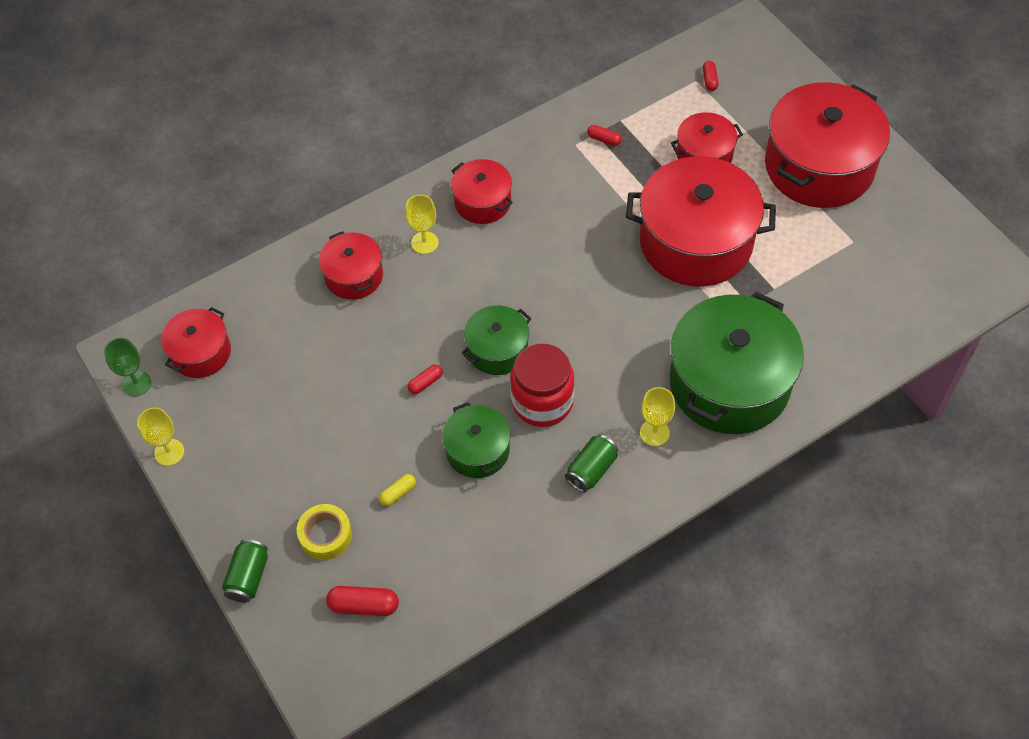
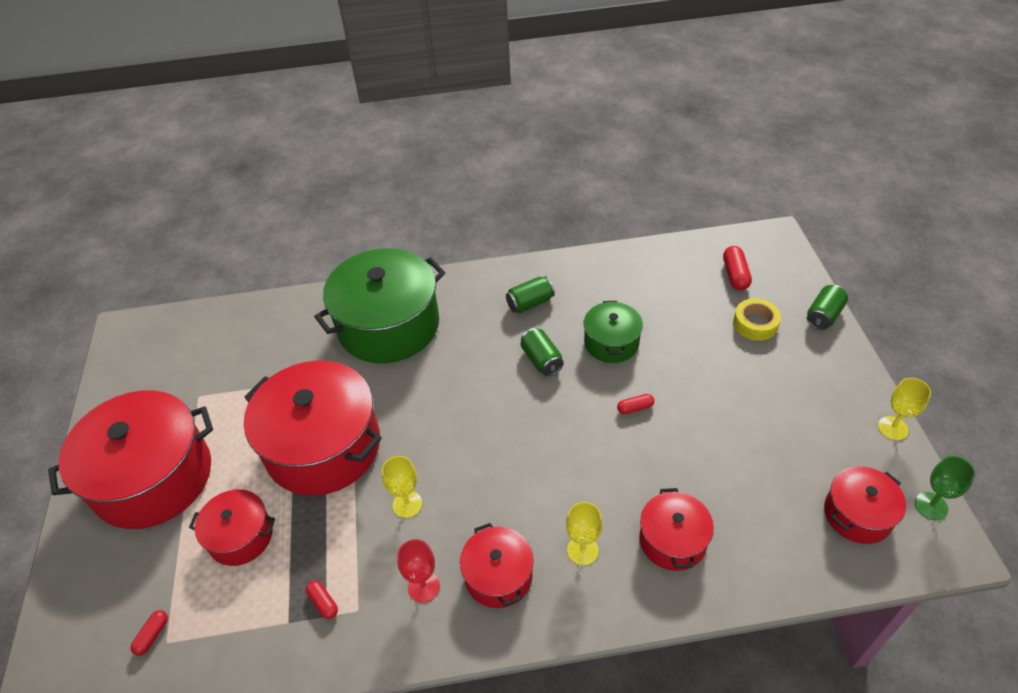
camera: 155 degrees left, 10 degrees down
(364, 605) = (735, 275): red capsule -> red capsule turned 60 degrees clockwise
(398, 493) = (688, 334): yellow capsule -> none
(497, 350) = (558, 414): green pot -> none
(536, 175) = (423, 587): none -> red goblet
(542, 402) = (541, 360): red jar -> green can
(654, 432) = (468, 312): yellow goblet -> yellow goblet (407, 504)

